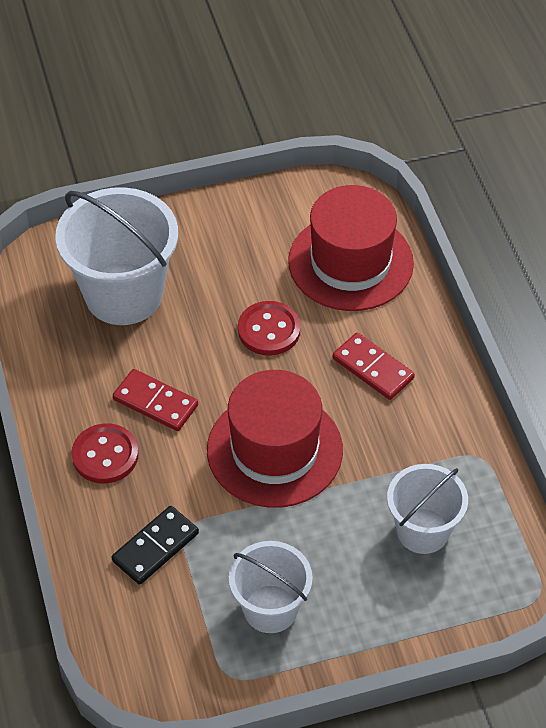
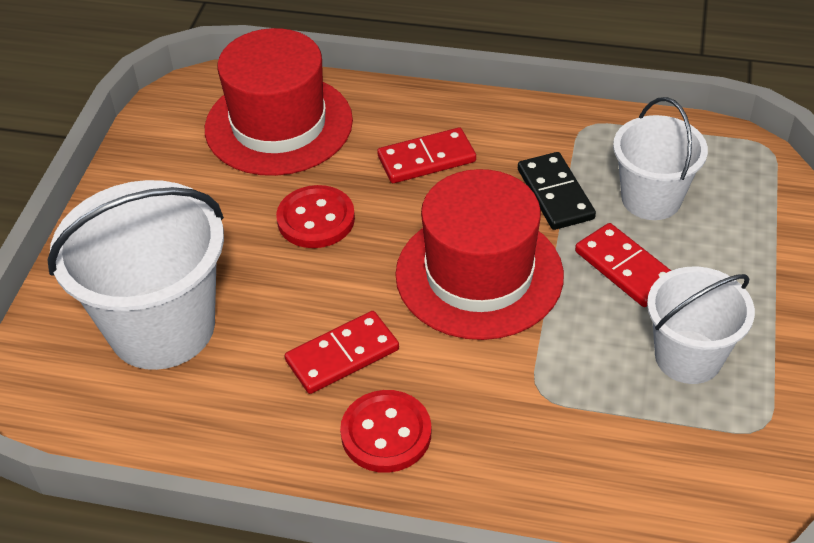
camera: 60 degrees left, 5 degrees down
(155, 547) = (549, 432): black domino -> black domino (555, 194)
(336, 539) = (625, 268): none -> red domino

